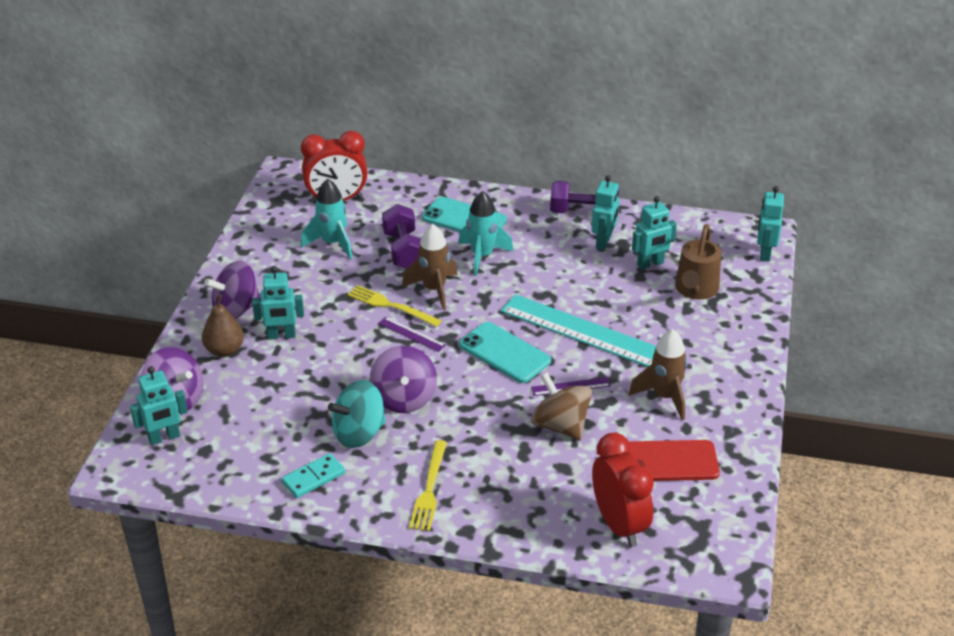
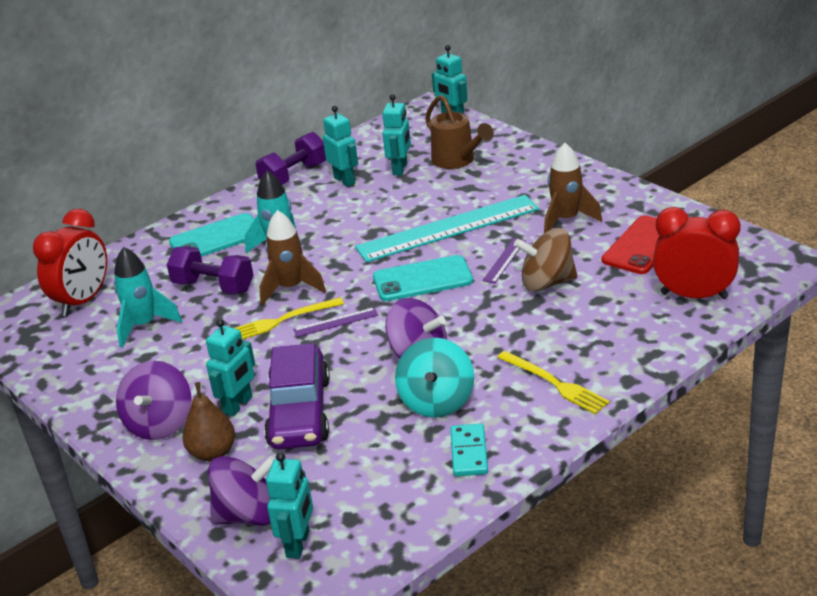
camera: 50 degrees left, 5 degrees down
(295, 369) = (299, 412): none -> purple car

